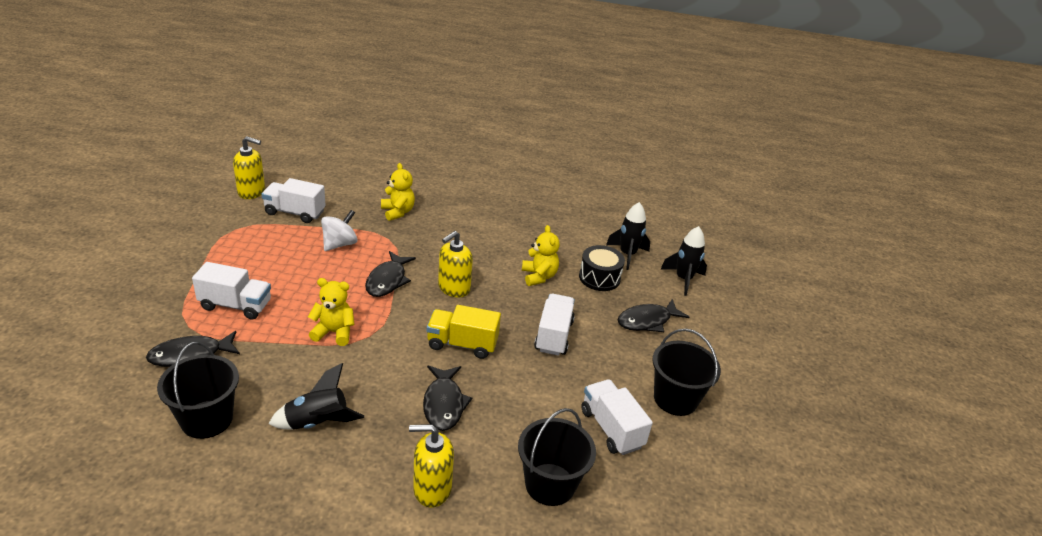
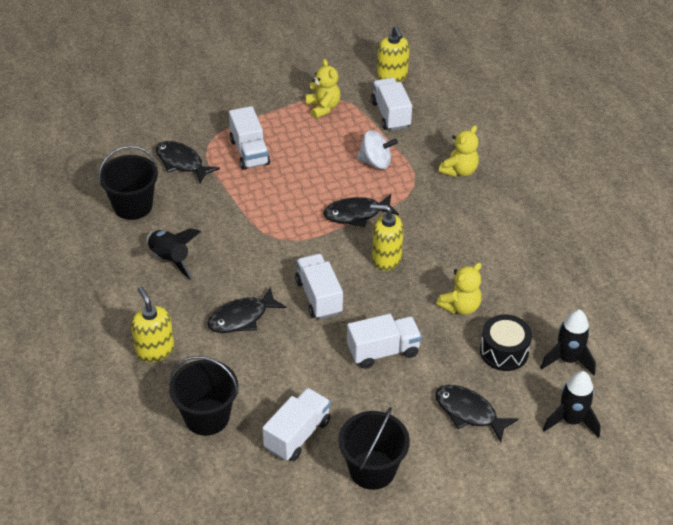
camera: 65 degrees right, 10 degrees up
(334, 332) = (267, 218): yellow teddy bear -> yellow teddy bear (323, 107)
(462, 344) = (319, 297): yellow truck -> white truck

